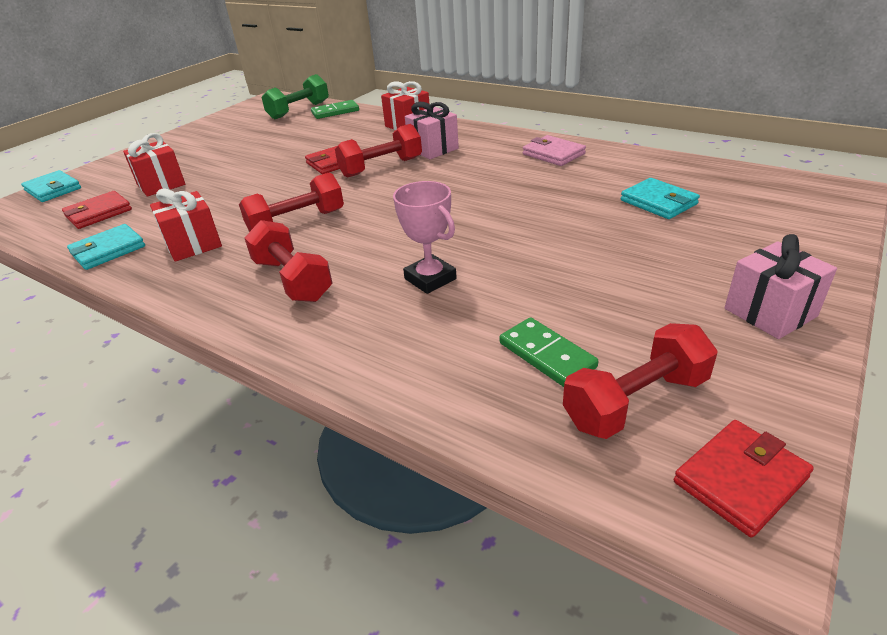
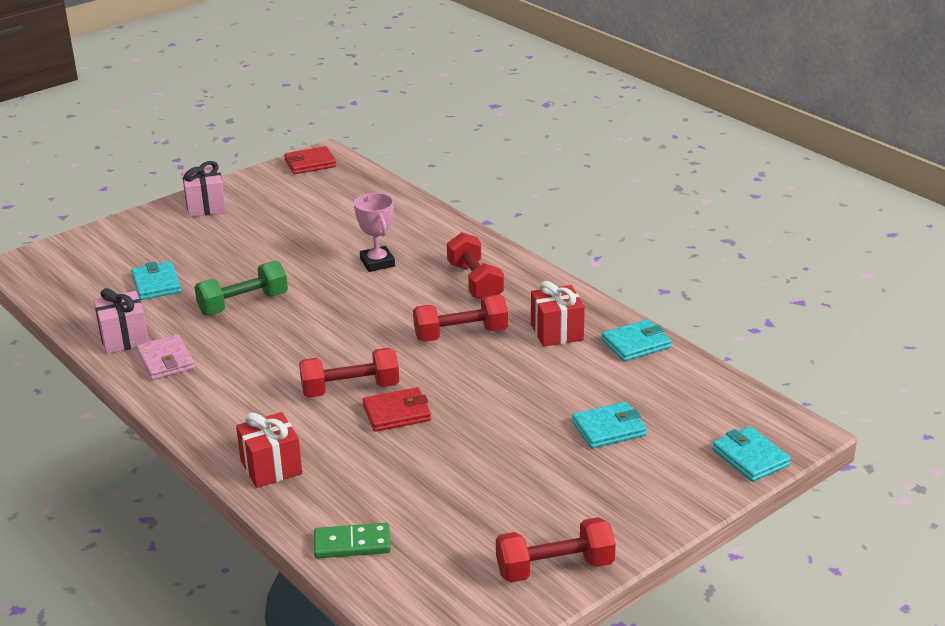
camera: 165 degrees left, 5 degrees down
(98, 213) = (668, 397): red wallet -> none
(161, 184) = (609, 429): red gift -> turquoise wallet
(299, 110) = (408, 571): green dumbbell -> green dumbbell (243, 304)
(433, 149) = (276, 405): pink gift -> pink gift (124, 339)
(547, 355) = (343, 211): green domino -> none
(635, 401) = (321, 189): red dumbbell -> red dumbbell (555, 568)

